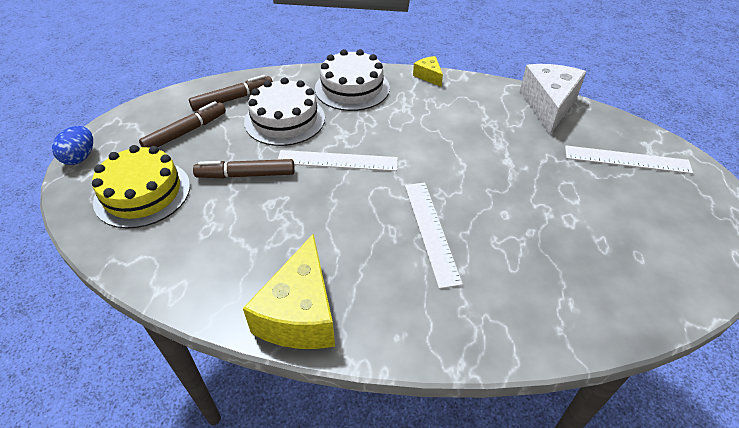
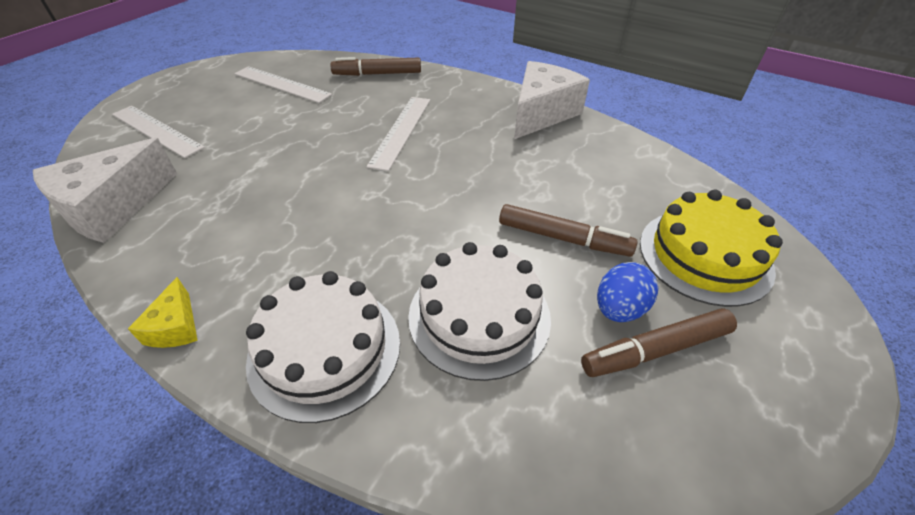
camera: 155 degrees left, 0 degrees up
(80, 157) = (839, 356): blue egg -> blue egg (619, 308)
(233, 99) = (560, 412): brown marker -> brown marker (377, 74)
(300, 314) = (541, 113): yellow cheese -> white cheese
(337, 161) = (440, 220): white ruler -> white ruler (282, 84)

